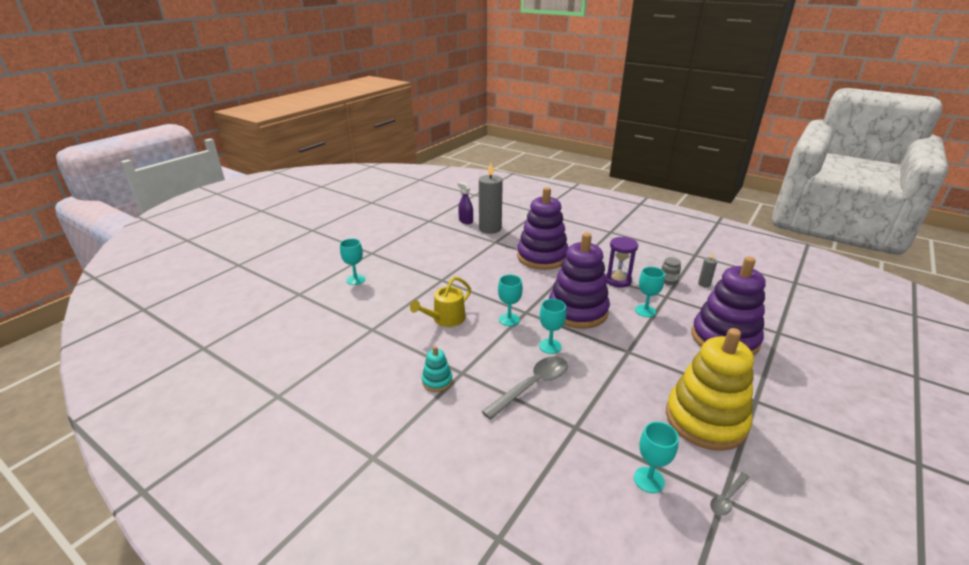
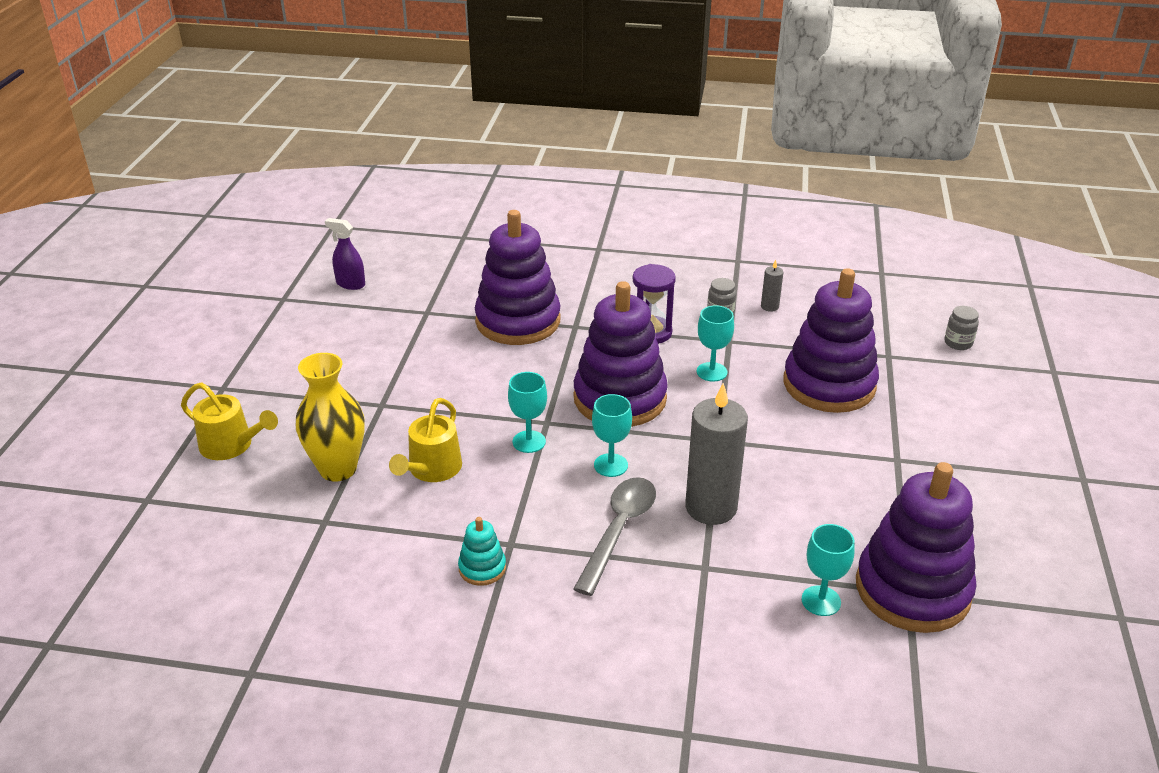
camera: 25 degrees left, 5 degrees up
(355, 280) = (231, 445): turquoise goblet -> yellow watering can
(398, 305) = (338, 469): none -> yellow vase
(490, 229) = (402, 289): grey candle -> grey candle (711, 507)
(705, 420) = (851, 504): yellow stacking toy -> none
(727, 498) = (912, 590): grey spoon -> purple stacking toy
(838, 338) = (958, 343): none -> grey jar

